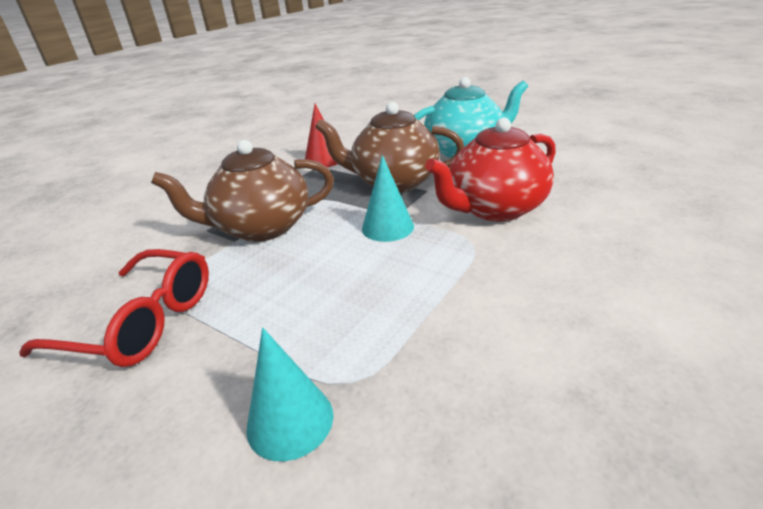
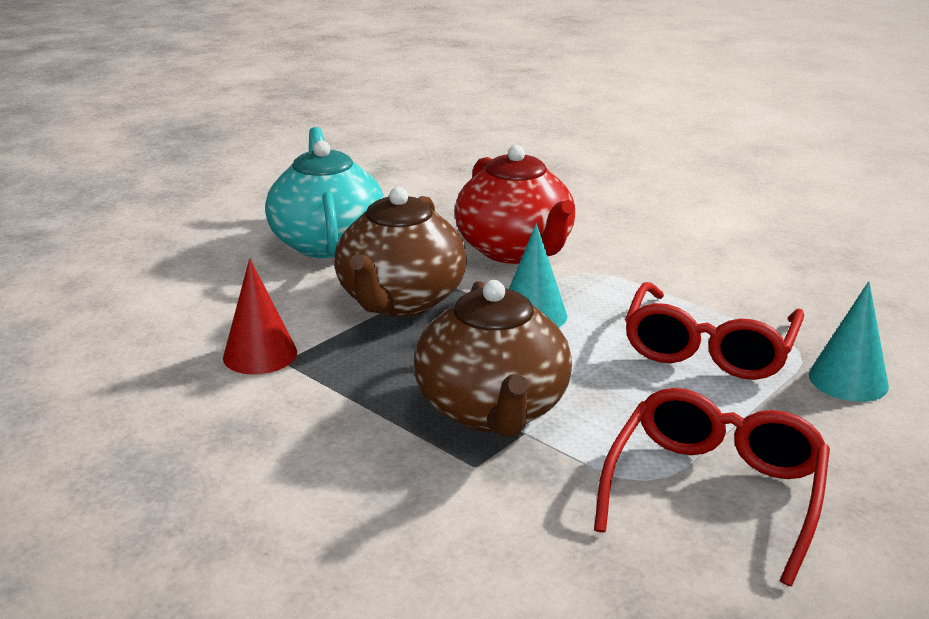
camera: 85 degrees left, 5 degrees down
(347, 316) = (708, 349): none -> red glasses

